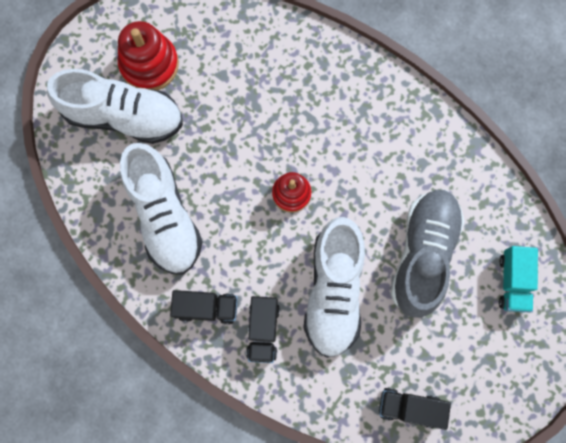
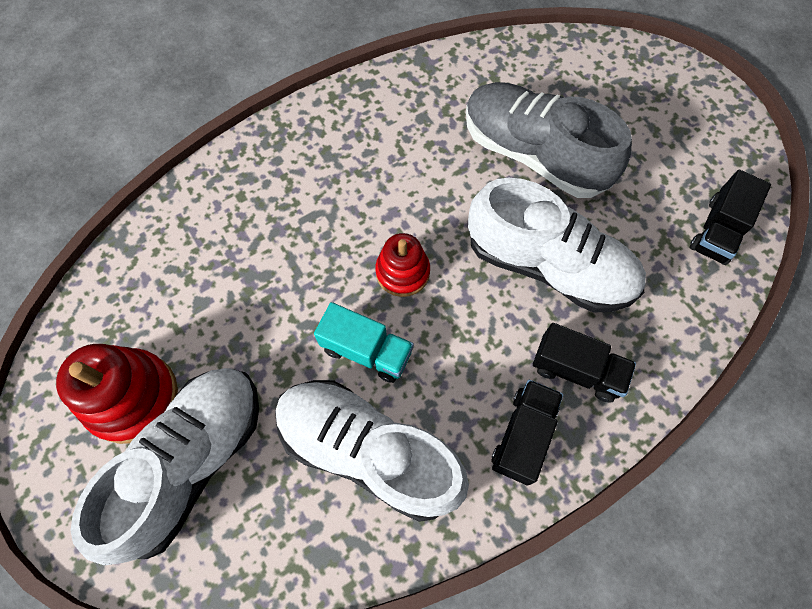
camera: 70 degrees left, 10 degrees down
(164, 216) = (368, 451): white shoe -> white shoe turned 150 degrees counterclockwise
(513, 282) = (594, 80): turquoise truck -> turquoise truck (366, 350)

